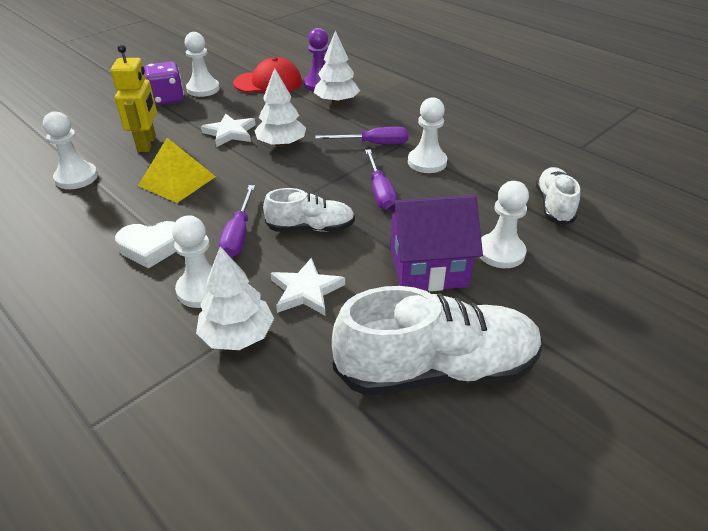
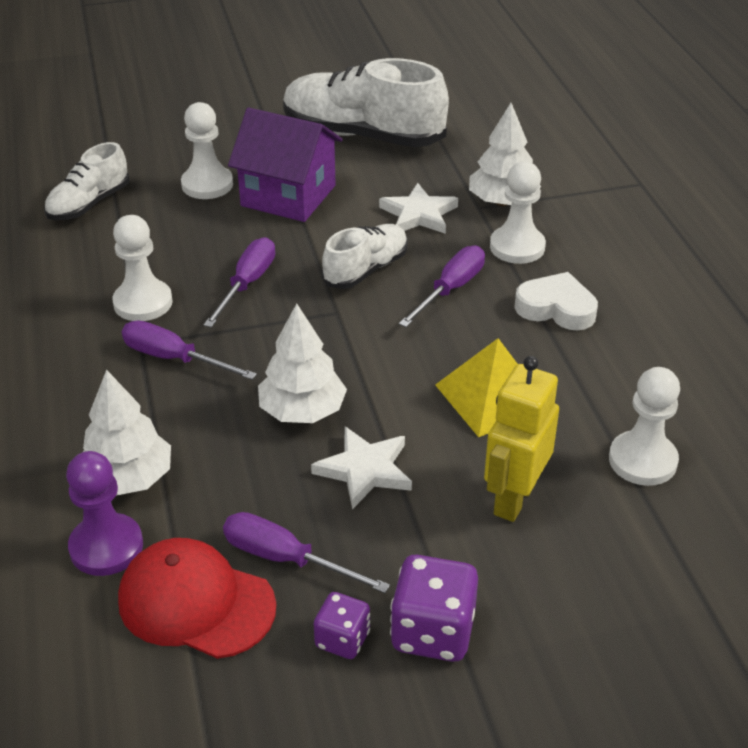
camera: 150 degrees left, 0 degrees up
(203, 89) = (342, 639): white pawn -> purple dice
(243, 100) = (285, 559): none -> purple screwdriver
(310, 228) = (366, 270): white shoe -> white shoe turned 105 degrees clockwise

